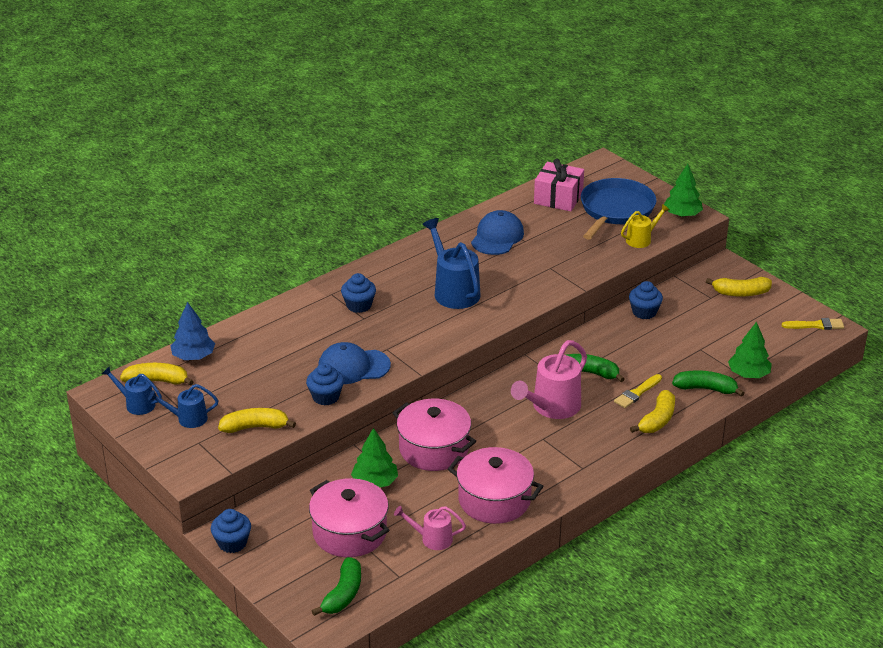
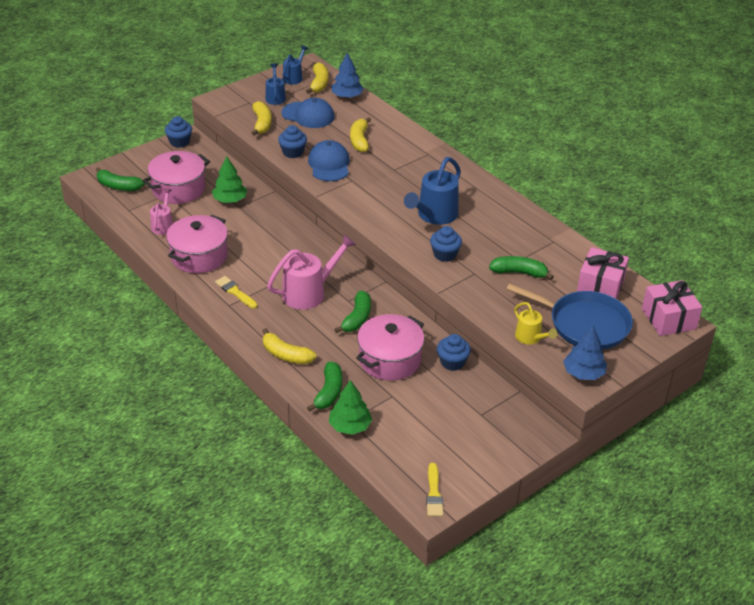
camera: 90 degrees right, 5 degrees up
(359, 305) = (411, 167): blue cupcake -> blue cupcake (445, 254)
(434, 449) = (264, 228): pink pot -> pink pot (390, 359)
(453, 291) = (434, 215): blue watering can -> blue watering can turned 150 degrees clockwise
(497, 237) = (523, 243): blue cap -> blue cap (308, 115)
(545, 241) = (519, 273): none -> green banana
(551, 407) = (309, 292): pink watering can -> pink watering can turned 105 degrees clockwise
(599, 168) = (668, 319): none -> pink gift
(637, 393) = (325, 346): yellow brush -> yellow brush (235, 292)
(682, 215) = (583, 373): green tree -> blue tree
(740, 293) = (491, 439): yellow banana -> yellow banana (359, 140)

